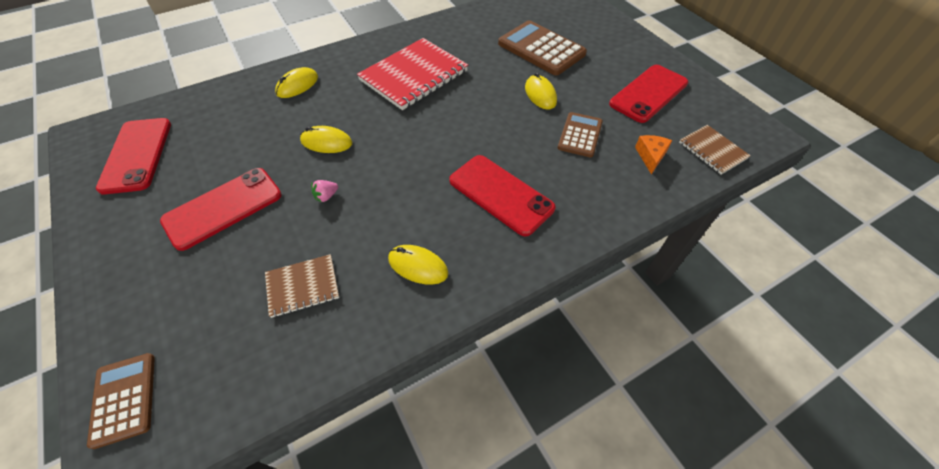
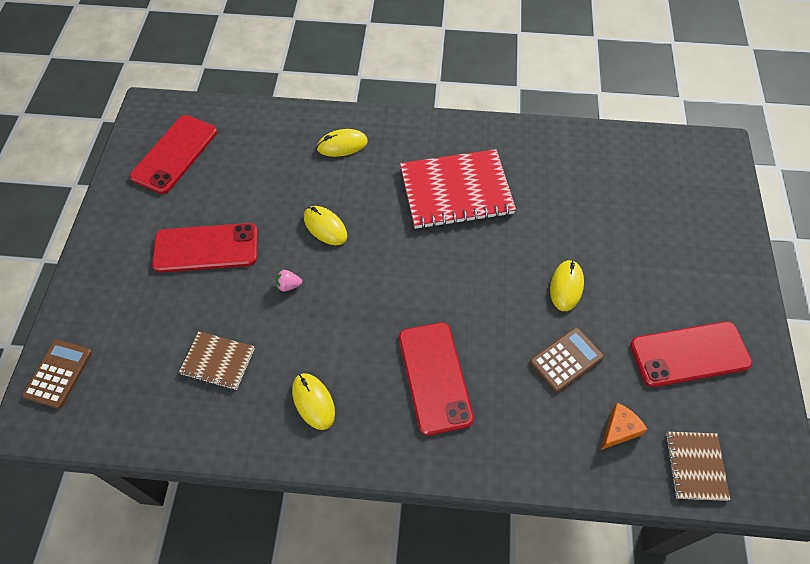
camera: 35 degrees right, 5 degrees up
(541, 49) = (617, 227): brown calculator -> none

